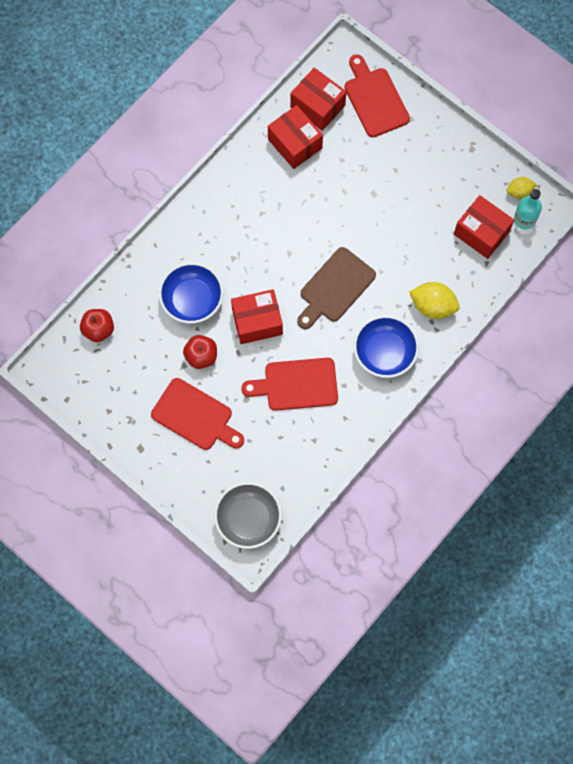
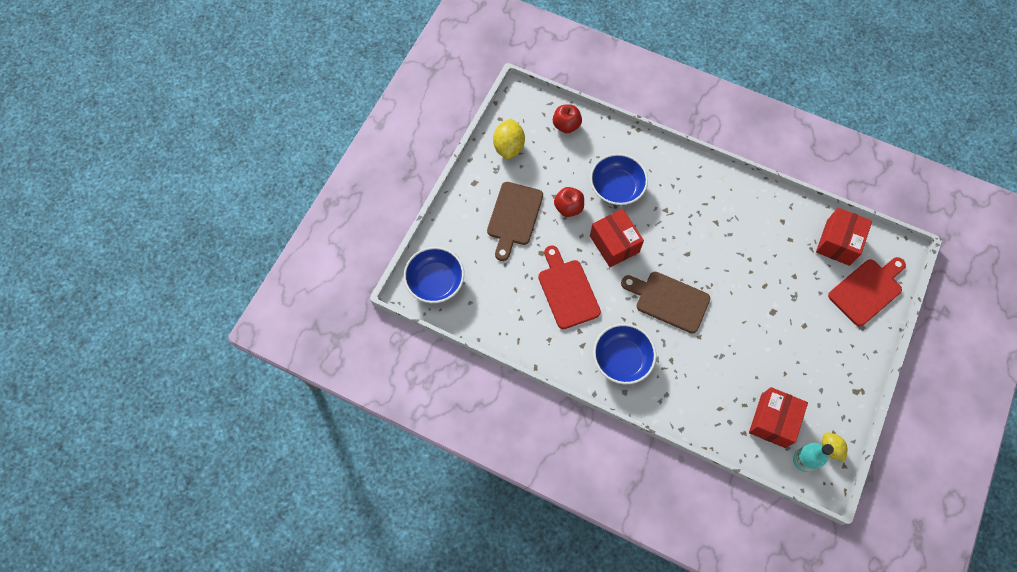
camera: 75 degrees right, 5 degrees down
(195, 416) = (514, 217): red cutting board -> brown cutting board
(248, 519) = (435, 282): grey bowl -> blue bowl
(295, 144) = (793, 232): red box -> none
(433, 306) = (682, 392): yellow lemon -> yellow lemon (509, 147)

